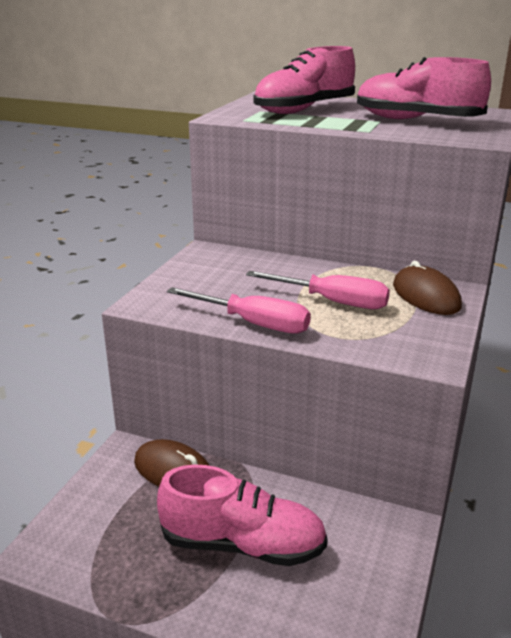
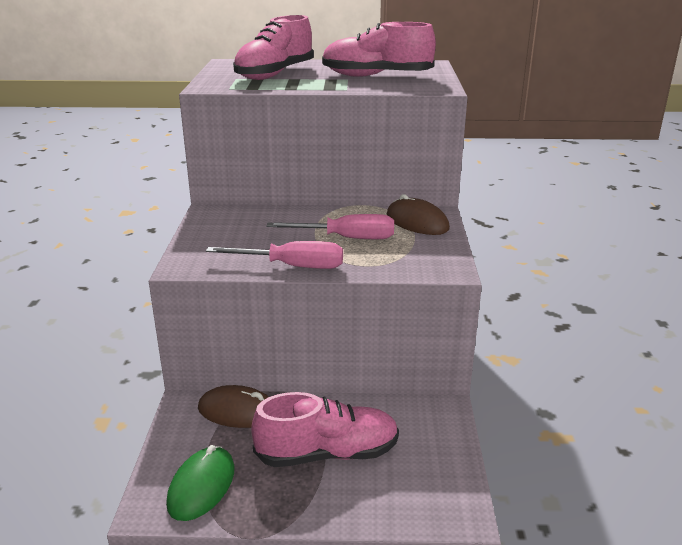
camera: 20 degrees left, 0 degrees up
(96, 545) = (201, 486): none -> green mouse

